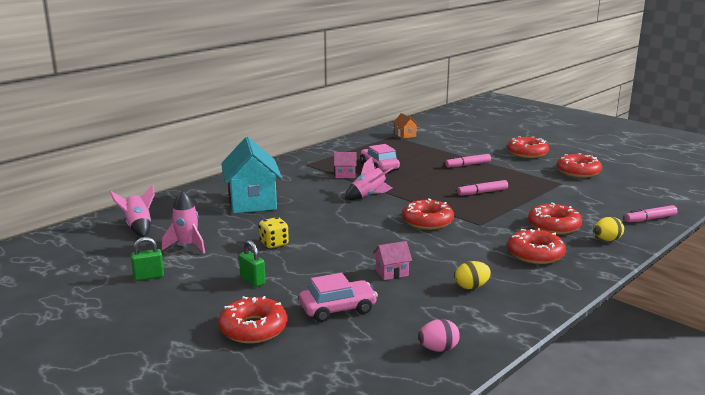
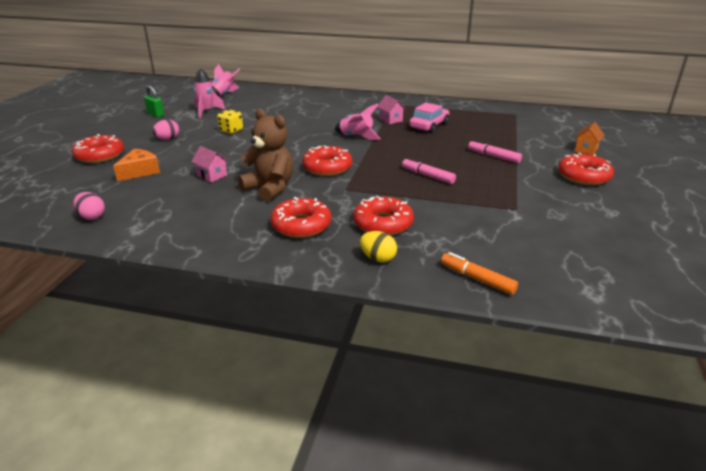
camera: 60 degrees right, 10 degrees up
(252, 202) = (297, 108): turquoise house -> none
(252, 281) = (167, 139): green padlock -> pink egg
(338, 309) = (140, 171): pink car -> orange cheese
(405, 135) = (529, 118): orange house -> orange house (586, 150)
(450, 252) = (270, 188): none -> brown teddy bear
(471, 287) = (207, 209): yellow egg -> none
(578, 172) = (571, 213): red donut -> none
(650, 219) = (477, 279): pink marker -> orange marker

